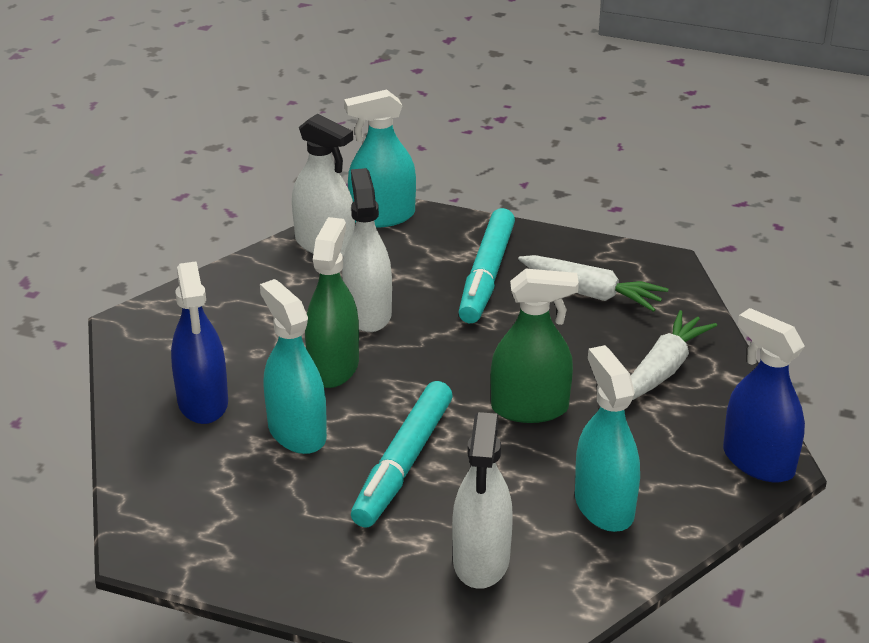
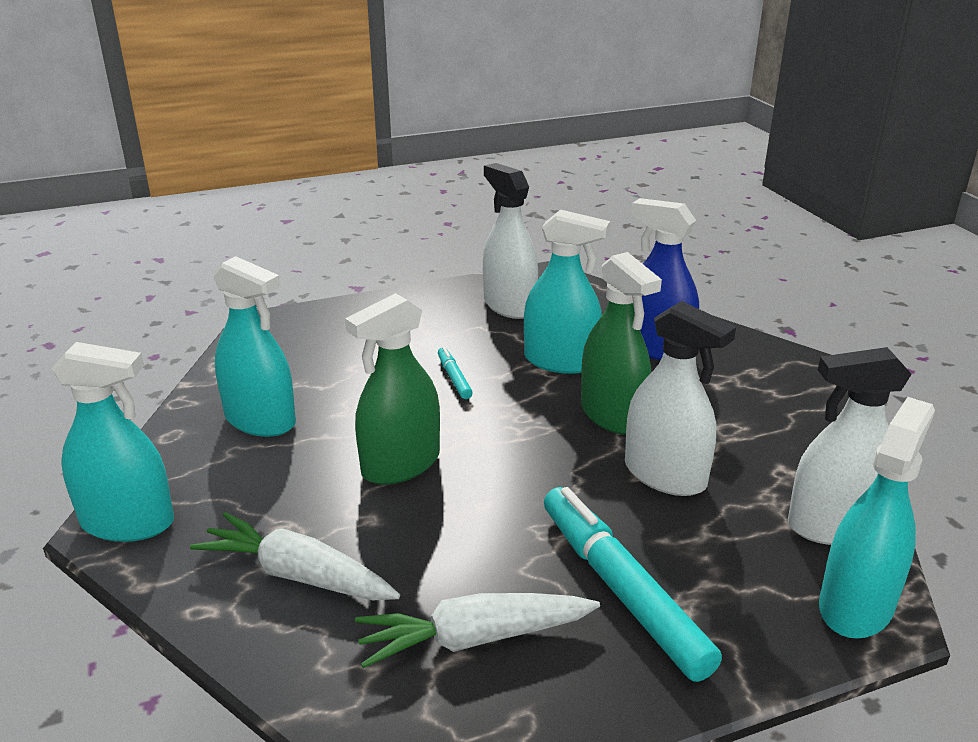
camera: 140 degrees right, 5 degrees down
(403, 463) = (454, 378): turquoise marker -> turquoise marker, size x0.44
(481, 560) = (326, 351): white spray bottle -> white spray bottle (509, 306)
(662, 370) = (297, 575): white carrot -> white carrot turned 120 degrees clockwise
(758, 461) = (128, 522): blue spray bottle -> turquoise spray bottle

